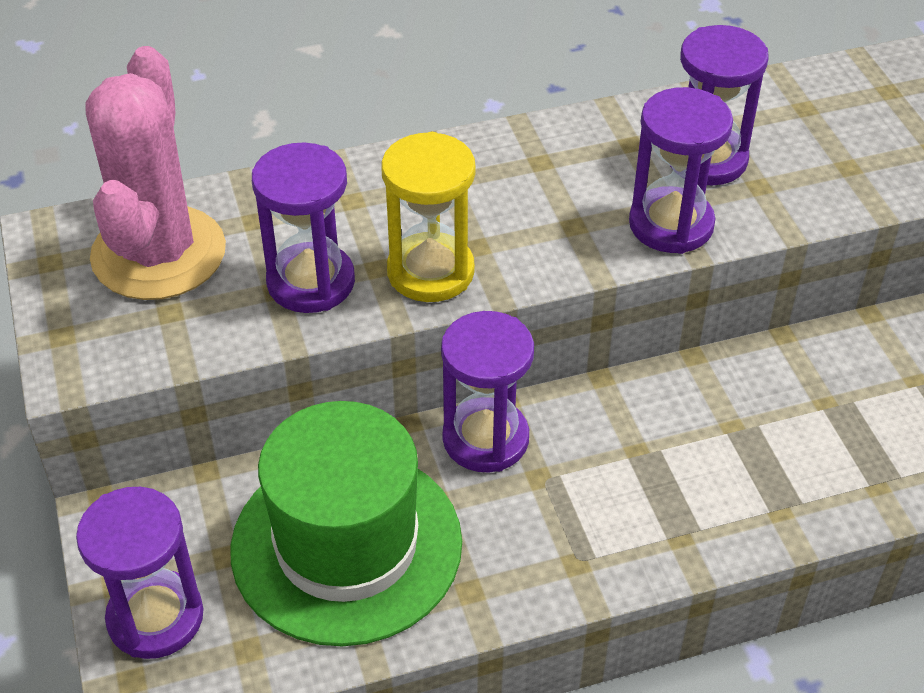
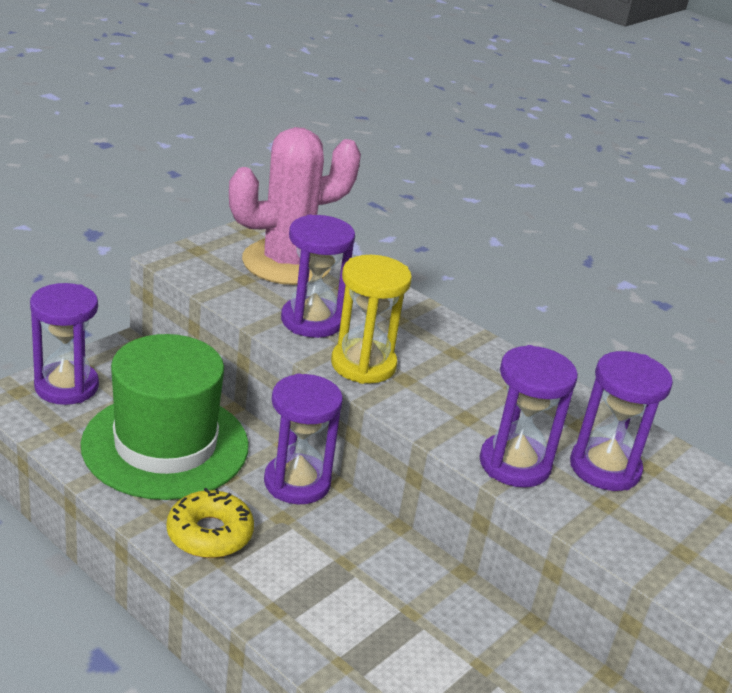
camera: 55 degrees right, 15 degrees down
(534, 558) = (209, 534): none -> yellow donut

